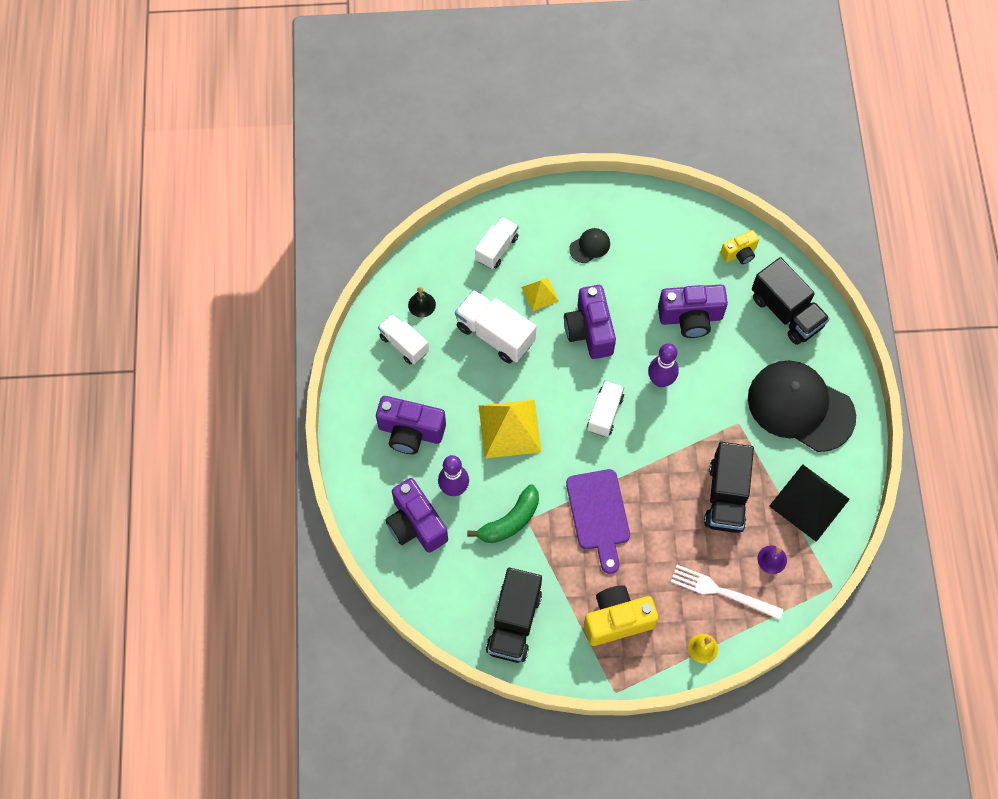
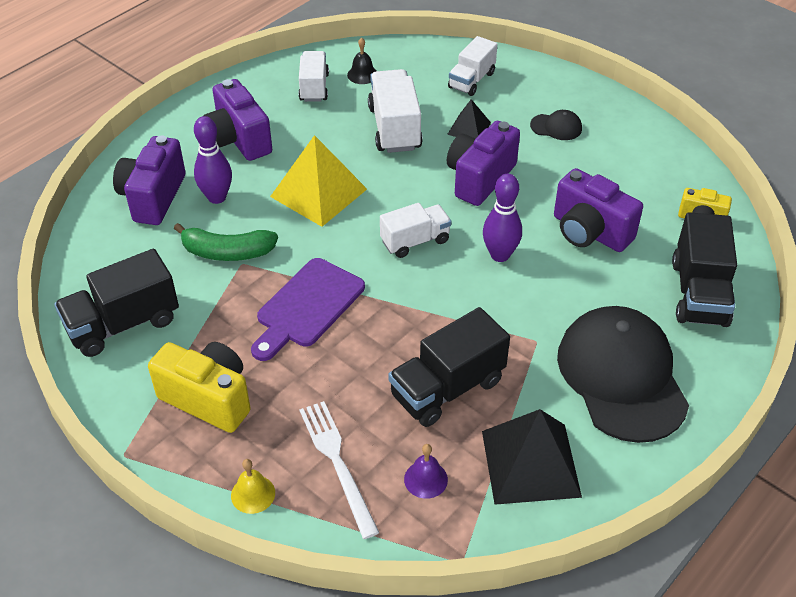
camera: 45 degrees right, 20 degrees down
(496, 248) = (471, 80): white truck -> white truck turned 135 degrees clockwise
(540, 294) = (469, 128): yellow pyramid -> black pyramid

